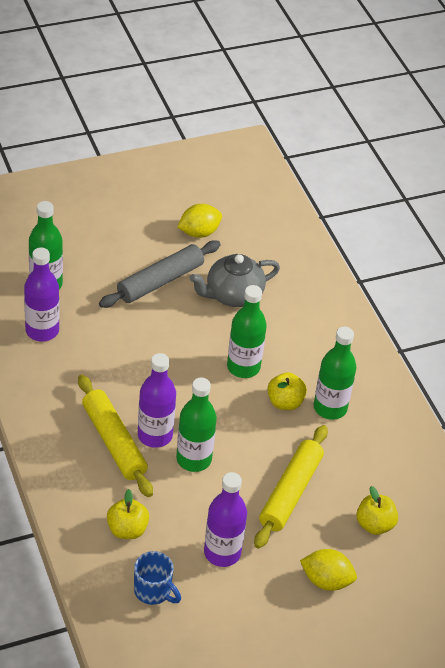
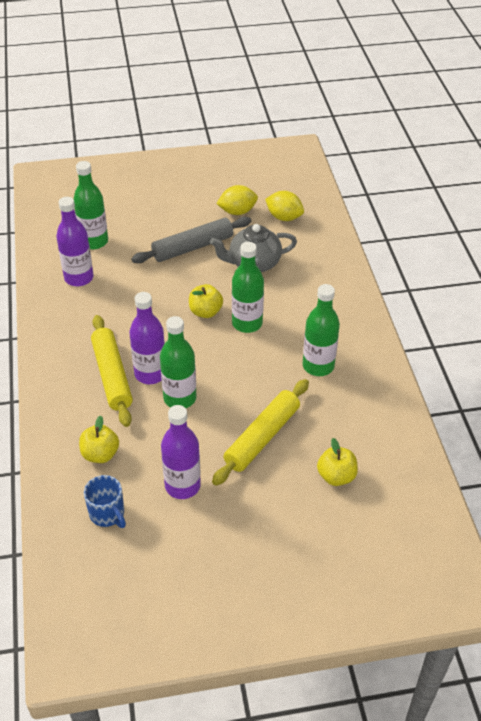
camera: 15 degrees right, 0 degrees up
(285, 402) = (277, 357): yellow apple -> yellow apple (205, 312)
(326, 580) = (276, 524): yellow lemon -> yellow lemon (284, 217)

